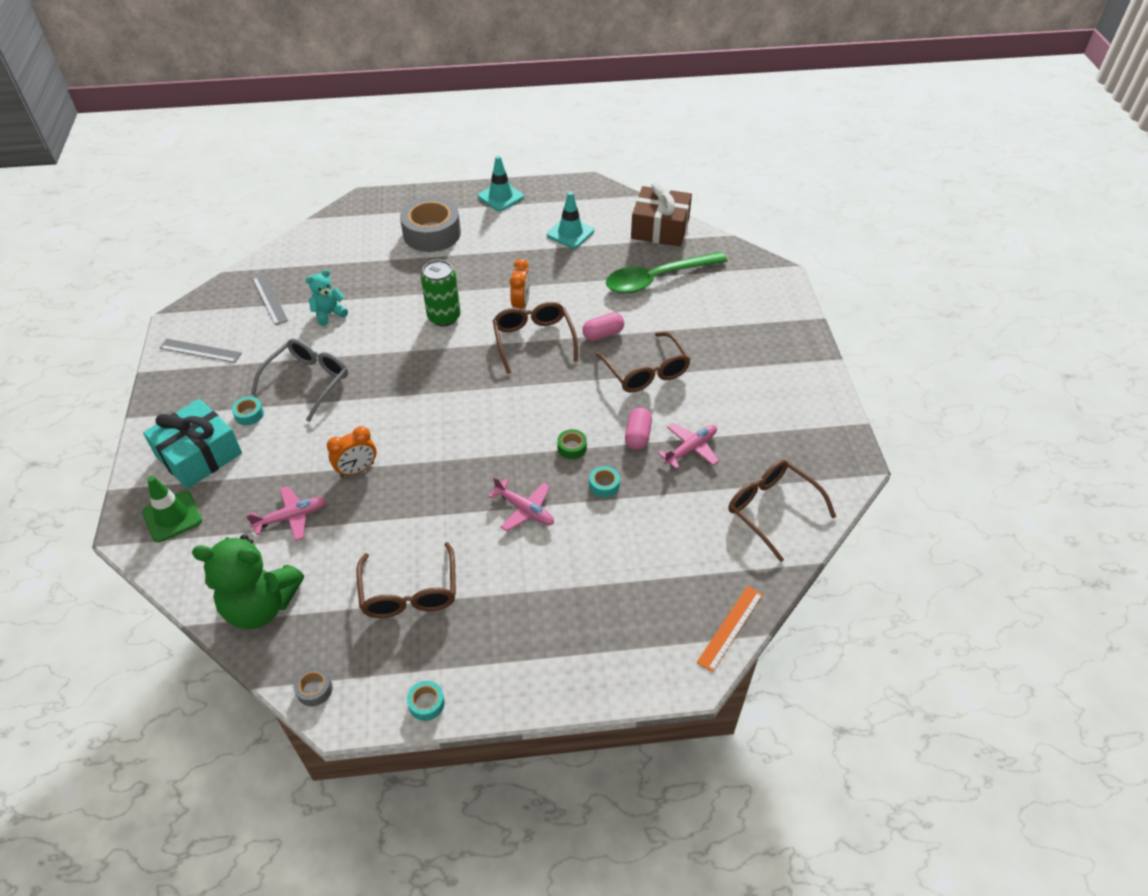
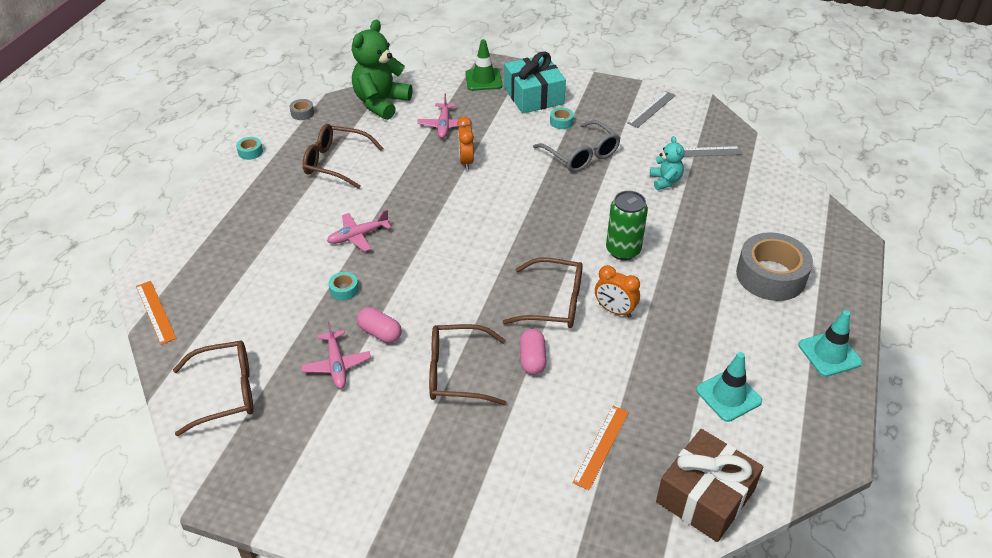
camera: 115 degrees right, 5 degrees down
(572, 448) = (399, 284): green tape -> none
(656, 279) = (601, 446): green spoon -> orange ruler

